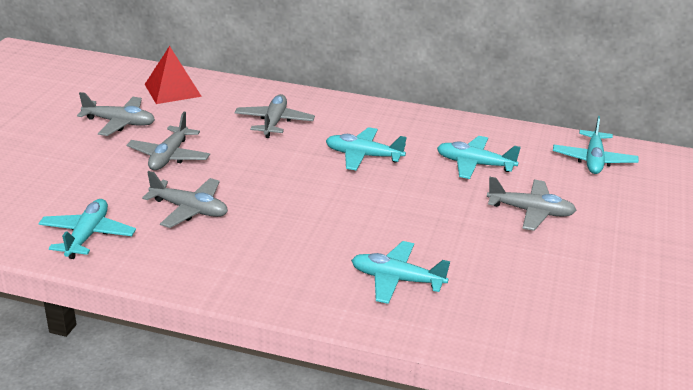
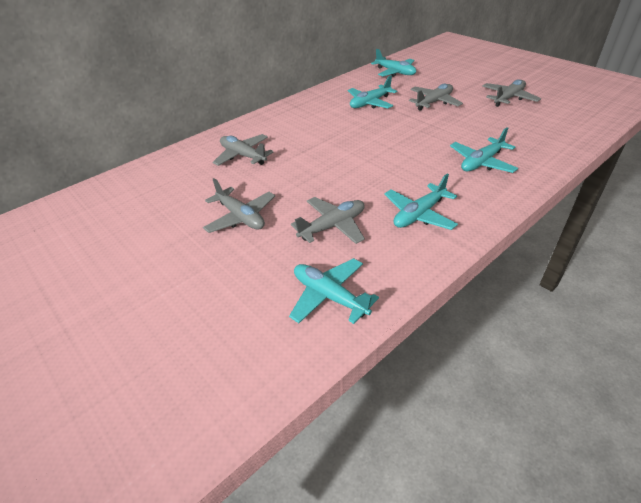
camera: 55 degrees left, 10 degrees up
(119, 123) = (152, 231): grey plane -> grey plane (508, 98)
(173, 90) = (133, 189): red pyramid -> none
(363, 156) = (325, 134): turquoise plane -> turquoise plane (419, 214)

